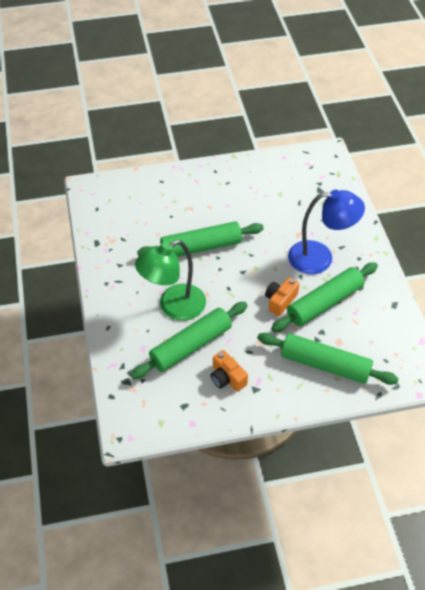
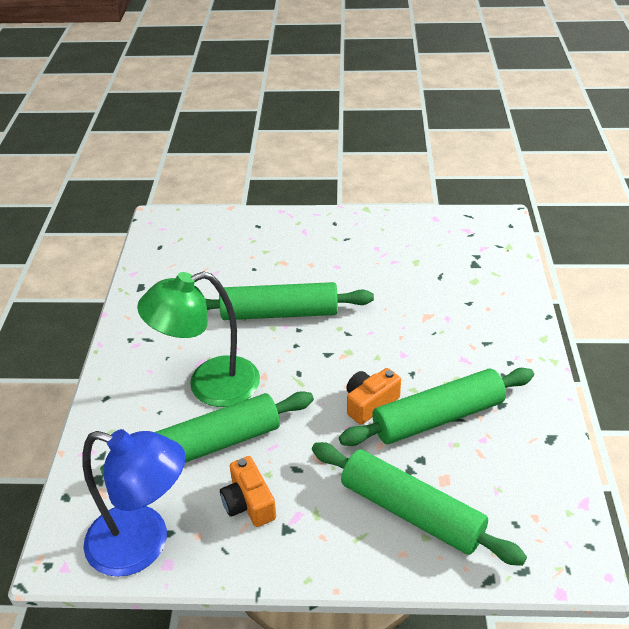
camera: 15 degrees right, 10 degrees down
(320, 258) = (449, 353): blue lamp -> blue lamp (143, 544)

